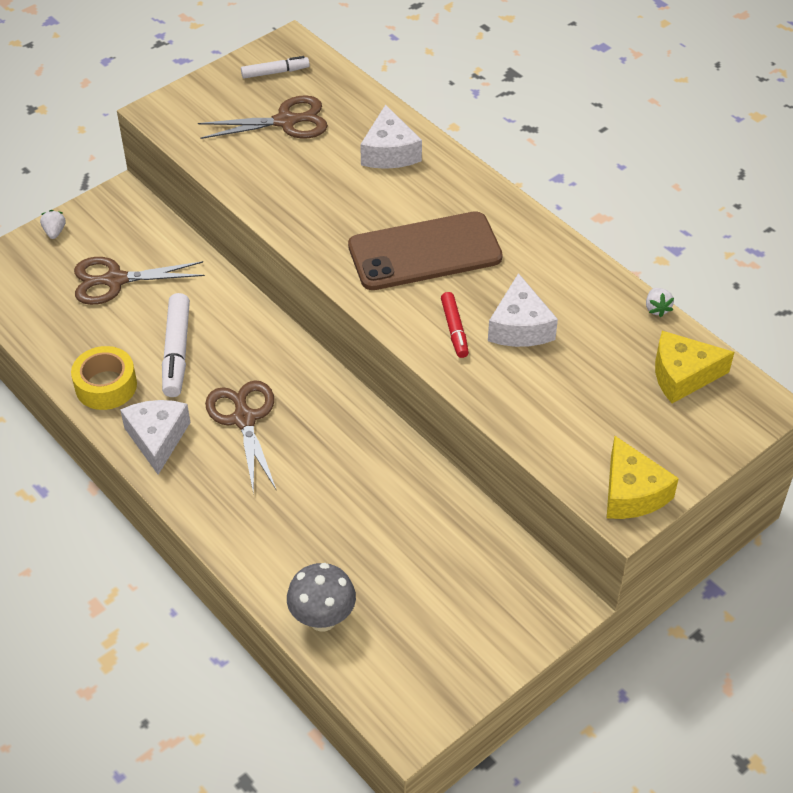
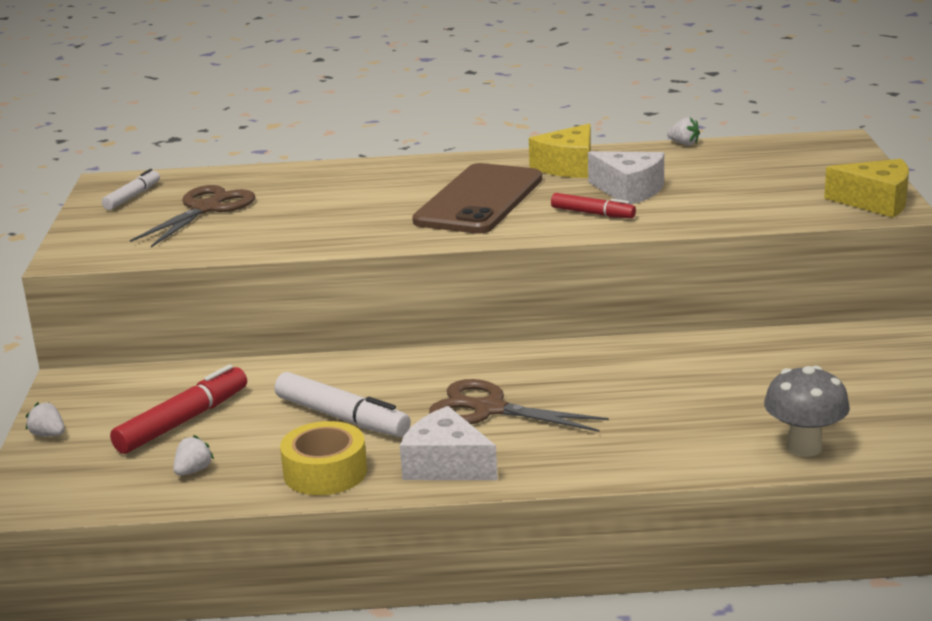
camera: 50 degrees left, 25 degrees down
(63, 324) = (193, 471): none -> white strawberry
(114, 280) = (183, 421): brown scissors -> red marker
(389, 152) = (331, 181): white cheese -> none
(682, 375) = (769, 154): yellow cheese -> yellow cheese (568, 166)

